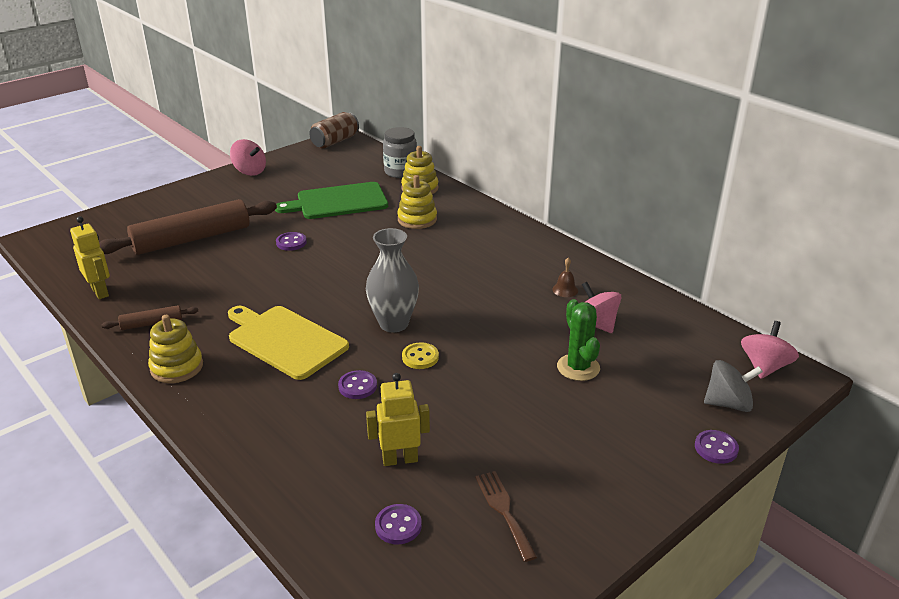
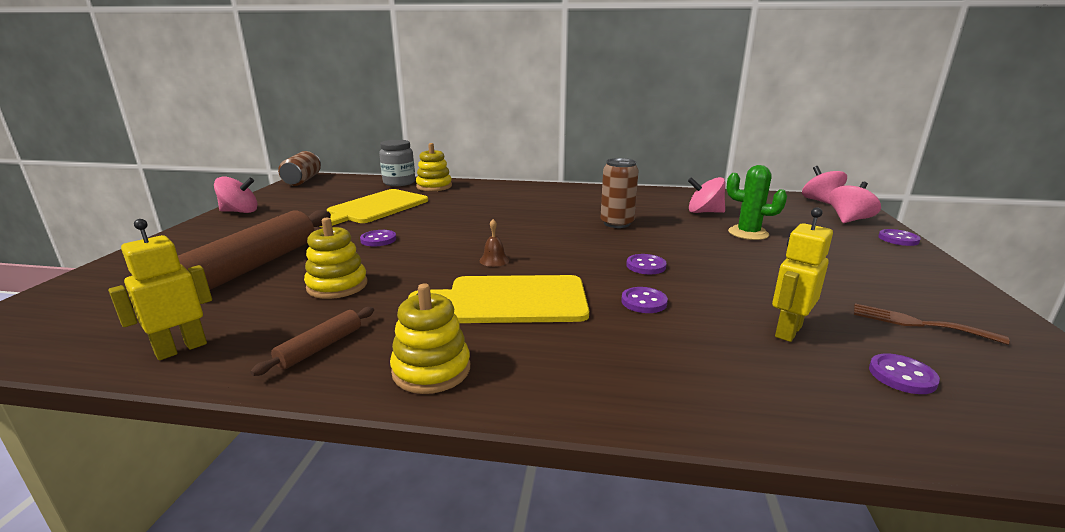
camera: 40 degrees left, 10 degrees down
(100, 292) = (181, 349): yellow robot -> yellow robot turned 60 degrees counterclockwise
(338, 202) = (376, 207): green cutting board -> yellow cutting board
(393, 324) = (580, 255): grey vase -> none
(417, 219) = (467, 200): yellow stacking toy -> yellow stacking toy (337, 286)
(420, 357) = (646, 266): yellow button -> purple button
(486, 302) = (616, 223): none -> brown can
(565, 290) = (649, 204): brown bell -> brown bell (494, 260)
(728, 403) = (849, 220): grey spinning top -> pink spinning top

